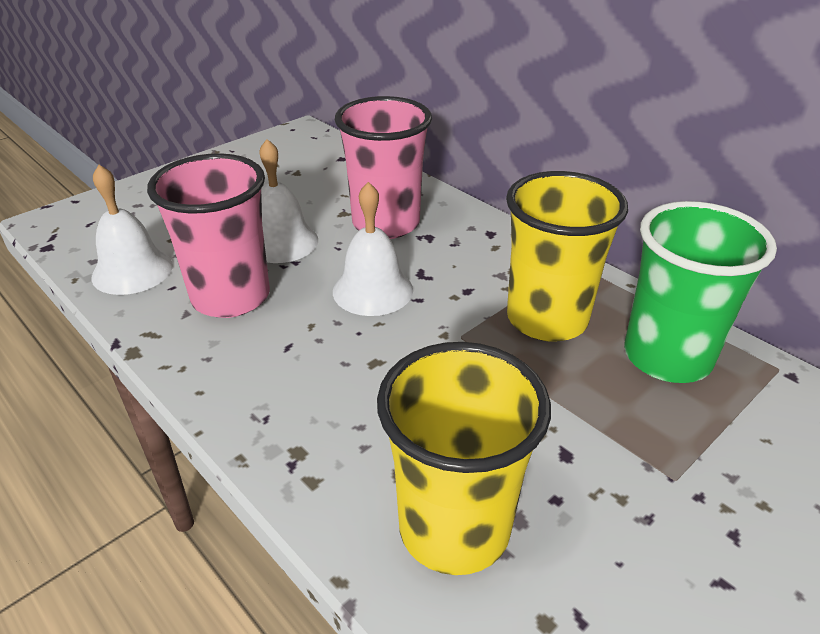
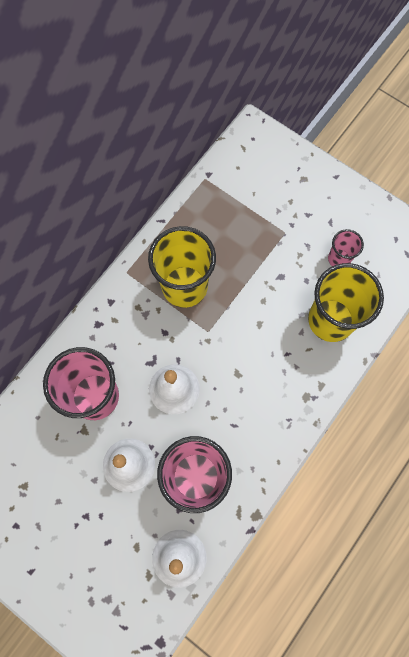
camera: 100 degrees left, 35 degrees up
(615, 579) = (339, 259): none -> pink cup
(667, 357) = (205, 228): green cup -> none

